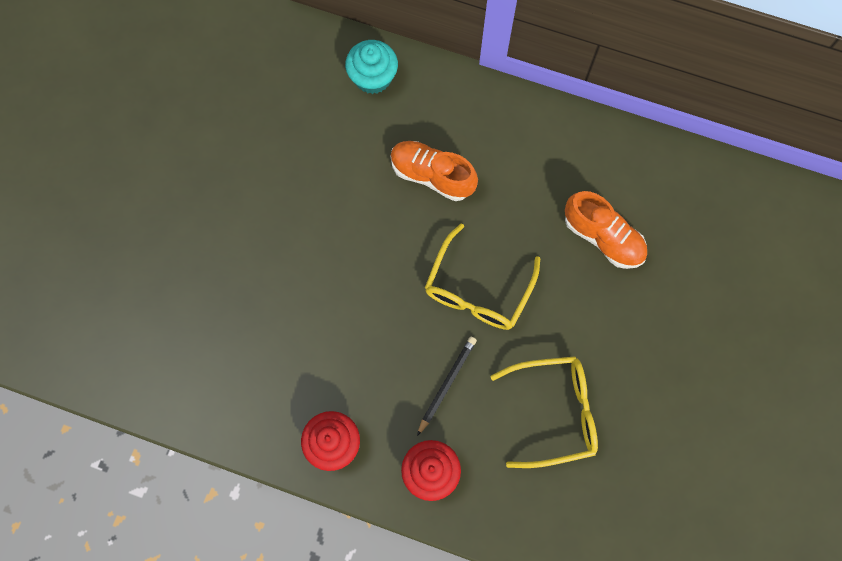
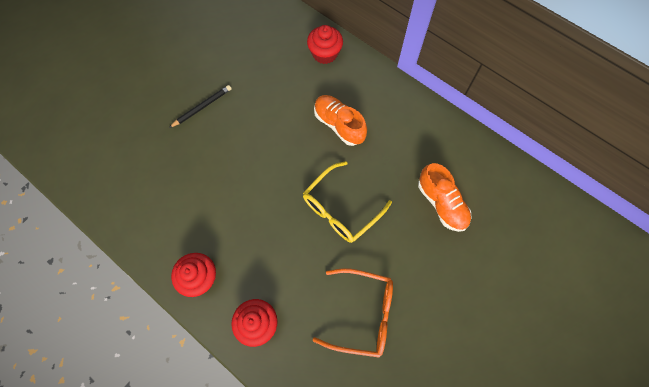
camera: 20 degrees right, 5 degrees down
(373, 77) = (325, 53): turquoise cupcake -> red cupcake
(447, 384) = (294, 265): black pencil -> black pencil (202, 107)
(555, 412) = (363, 314): yellow glasses -> orange glasses

